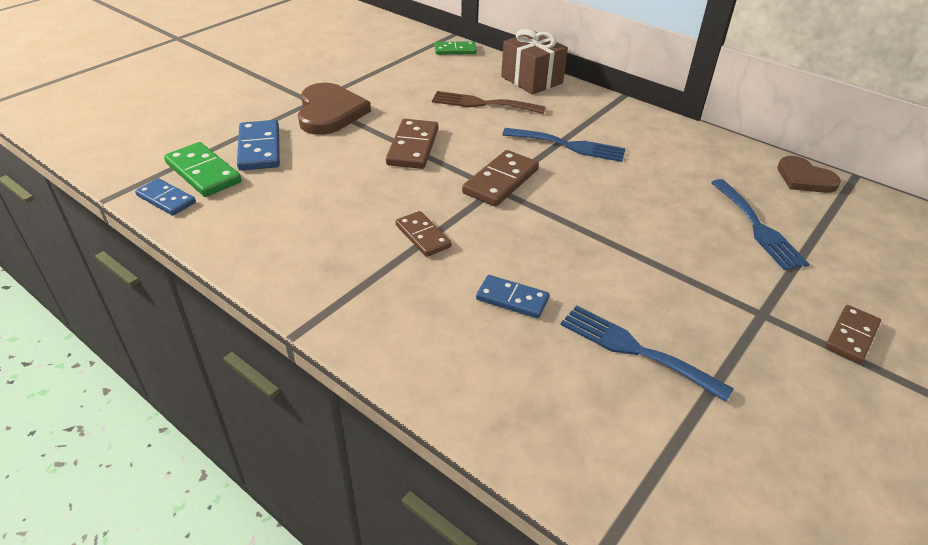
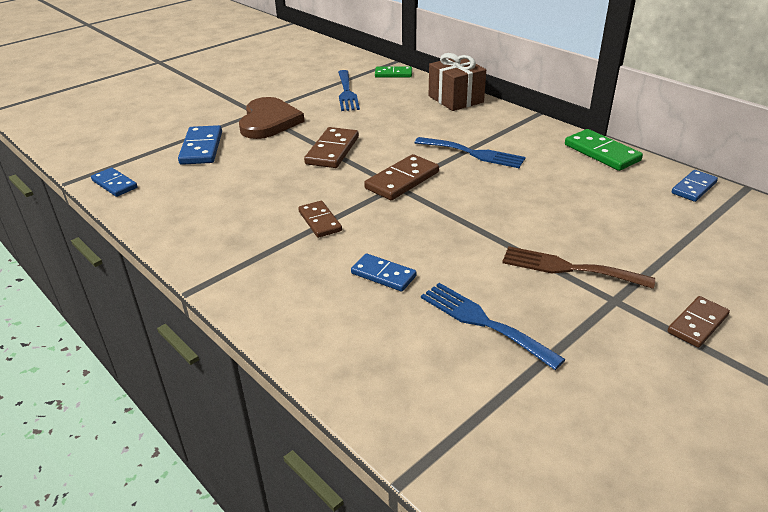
camera: 10 degrees right, 5 degrees down
(203, 173) = (150, 165): green domino -> green domino (601, 153)
(482, 103) = (404, 117): brown fork -> brown fork (568, 268)
(758, 227) = (633, 227): blue fork -> blue fork (347, 93)
(804, 178) = (694, 188): brown heart -> blue domino

